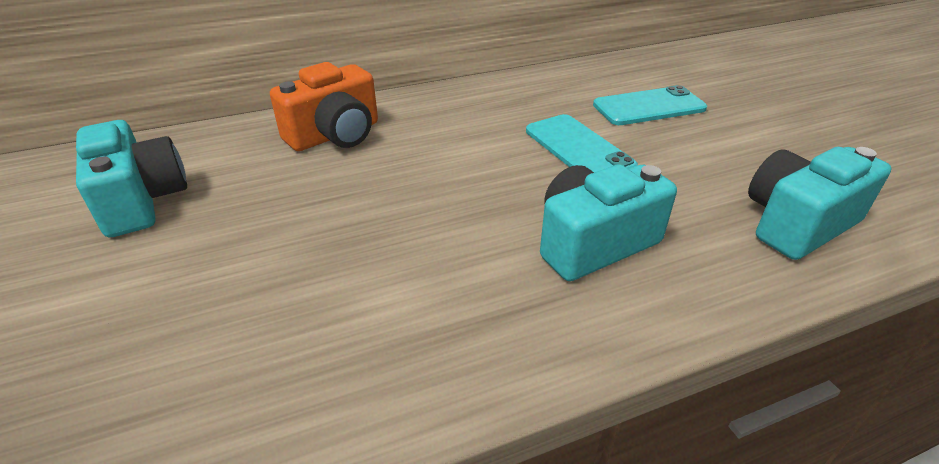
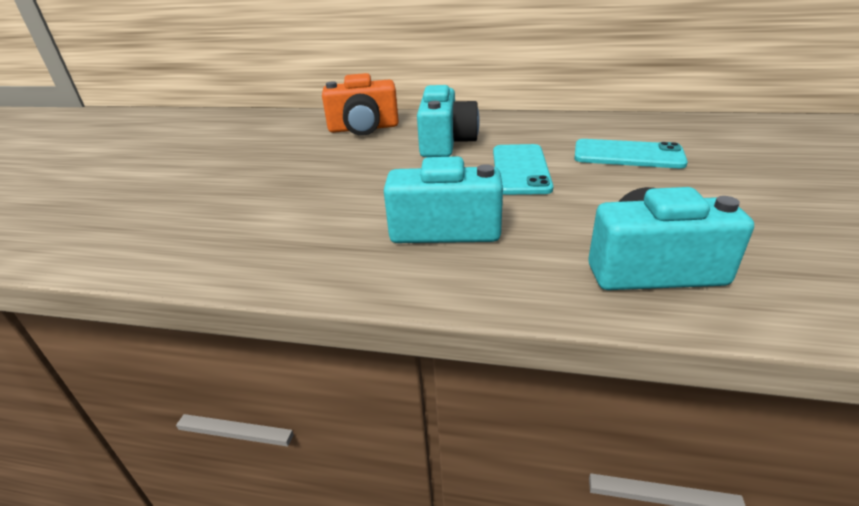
camera: 35 degrees right, 5 degrees down
(141, 200) = (228, 139): turquoise camera -> turquoise camera (446, 143)

